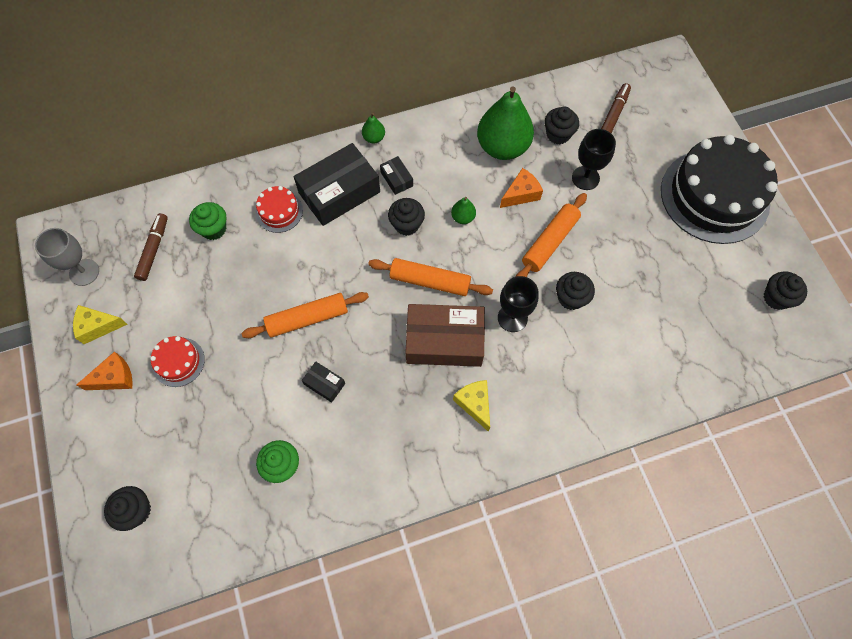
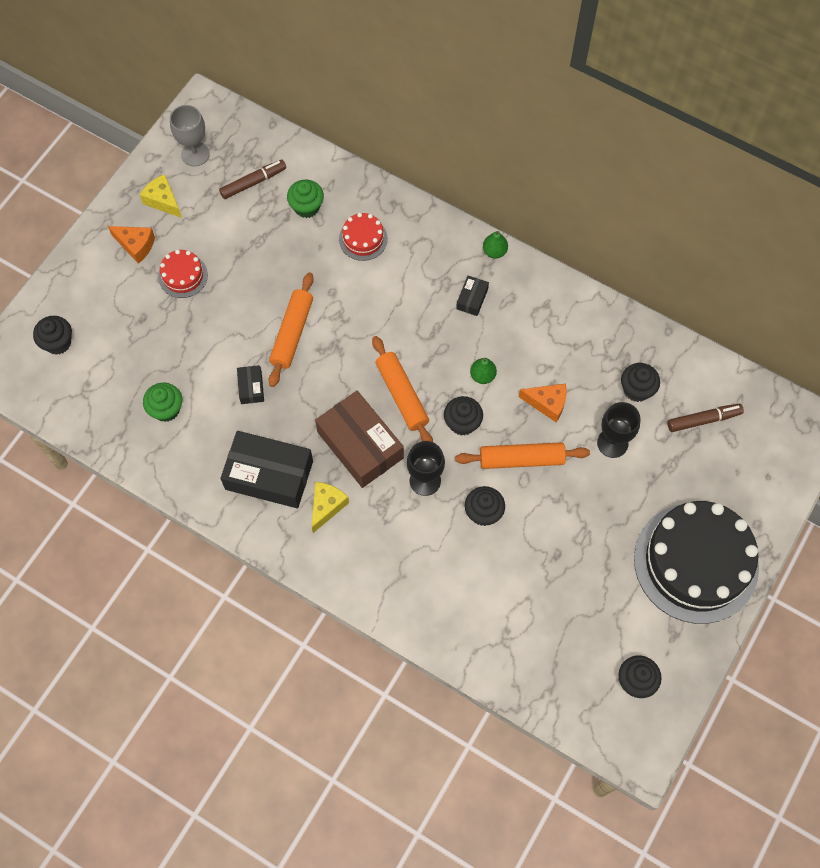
camera: 50 degrees right, 0 degrees up
(307, 319) = (292, 333): orange rolling pin -> orange rolling pin turned 75 degrees clockwise
(339, 192) = (420, 267): black box -> black box (269, 475)
(406, 225) = (437, 339): black cupcake -> black cupcake (462, 423)
(502, 147) = (580, 355): green pear -> none

